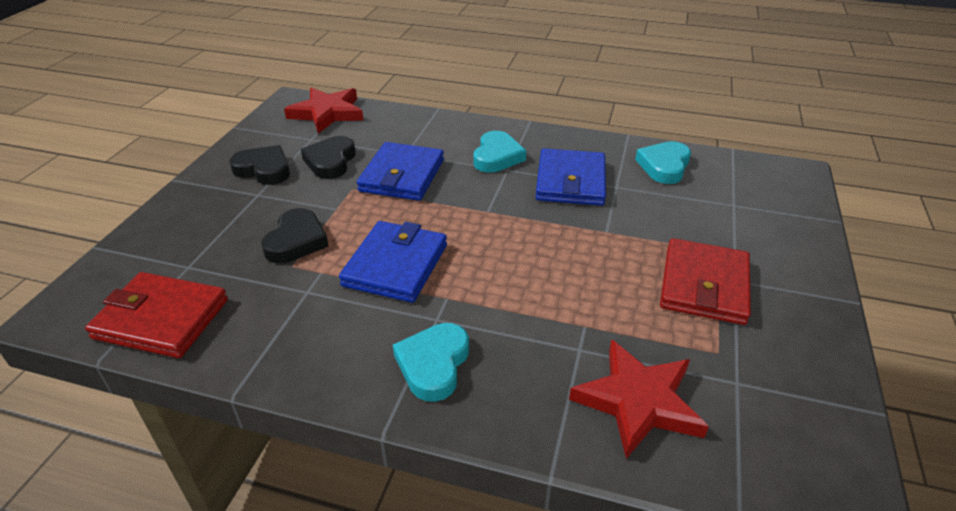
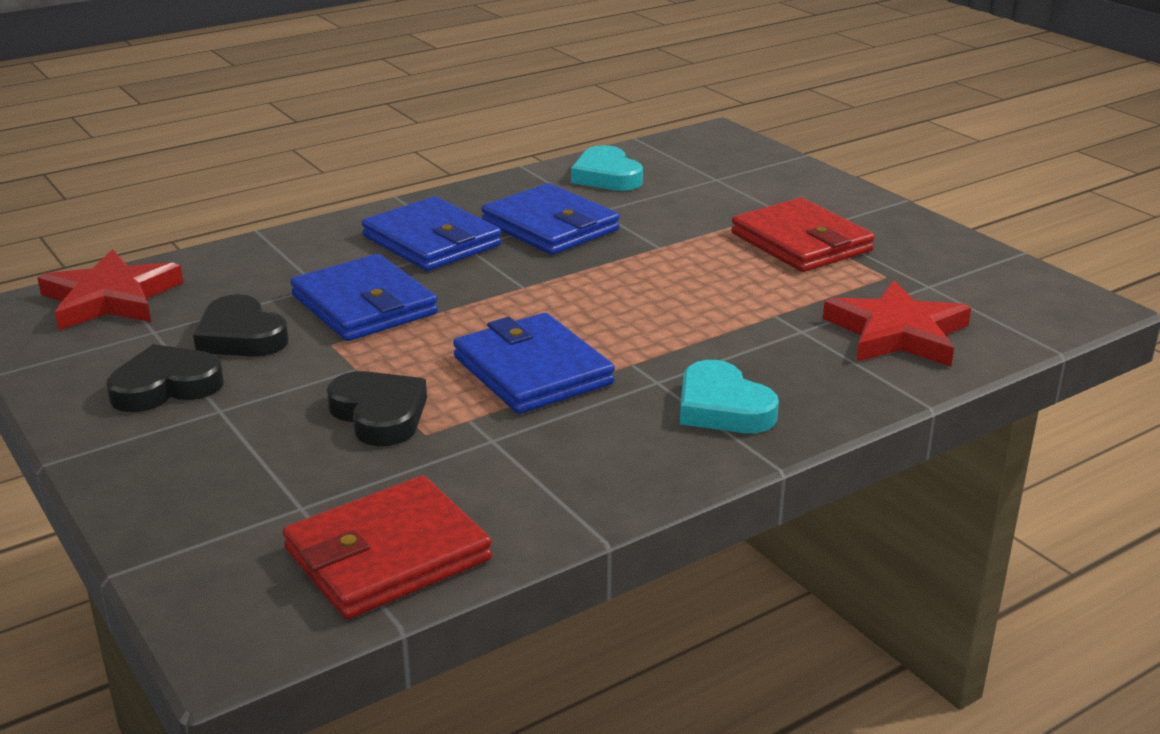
camera: 50 degrees left, 10 degrees down
(497, 156) = (432, 241): turquoise heart -> blue wallet

